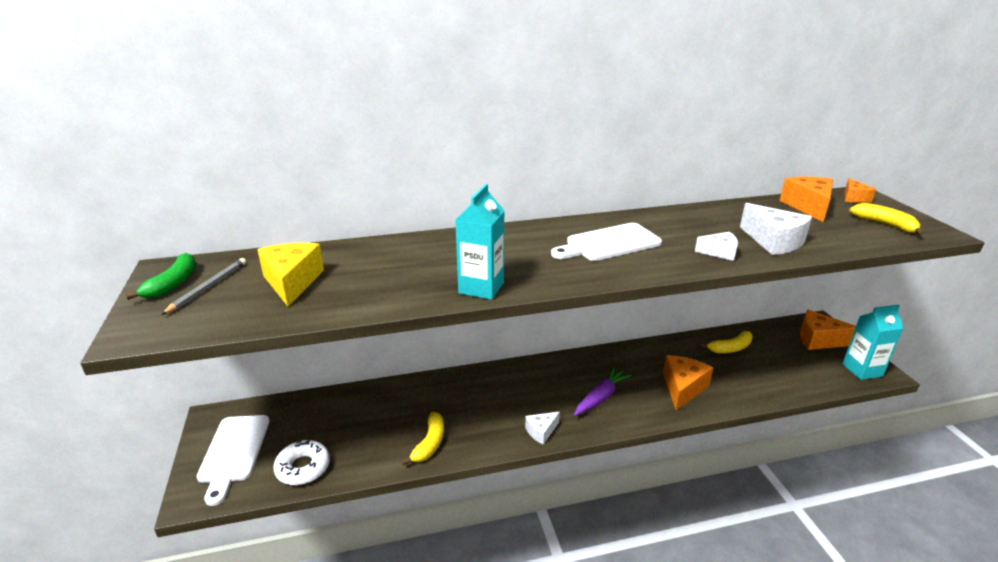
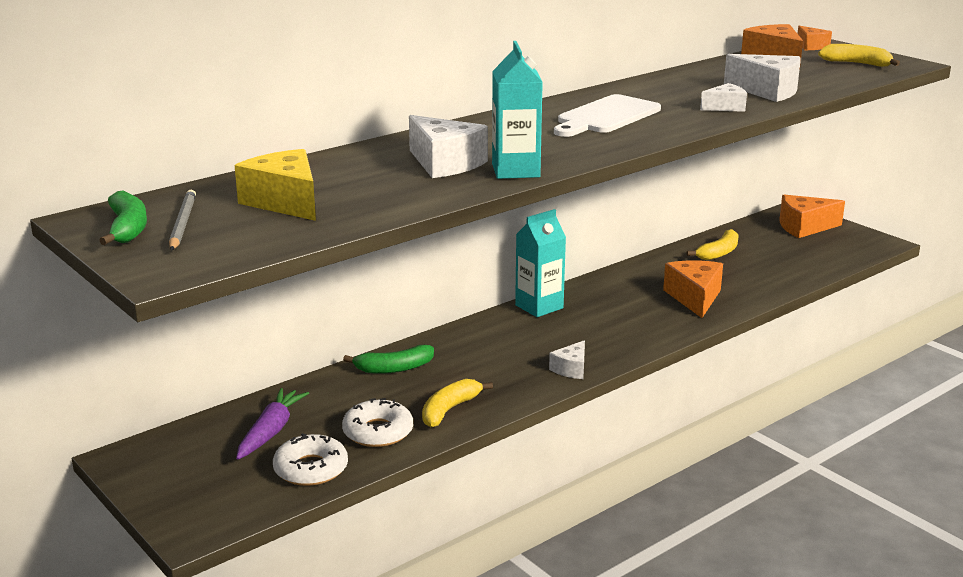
camera: 25 degrees left, 5 degrees down
(234, 452) = (197, 480): white cutting board -> none
(369, 448) = (378, 432): none -> white donut
(423, 392) = (394, 368): none -> green banana
(429, 443) = (449, 410): yellow banana -> yellow banana turned 135 degrees counterclockwise
(439, 268) = (445, 163): none -> white cheese
(601, 397) = (612, 325): purple carrot -> purple carrot (271, 431)
(862, 370) = (861, 244): turquoise carton -> turquoise carton (539, 307)

